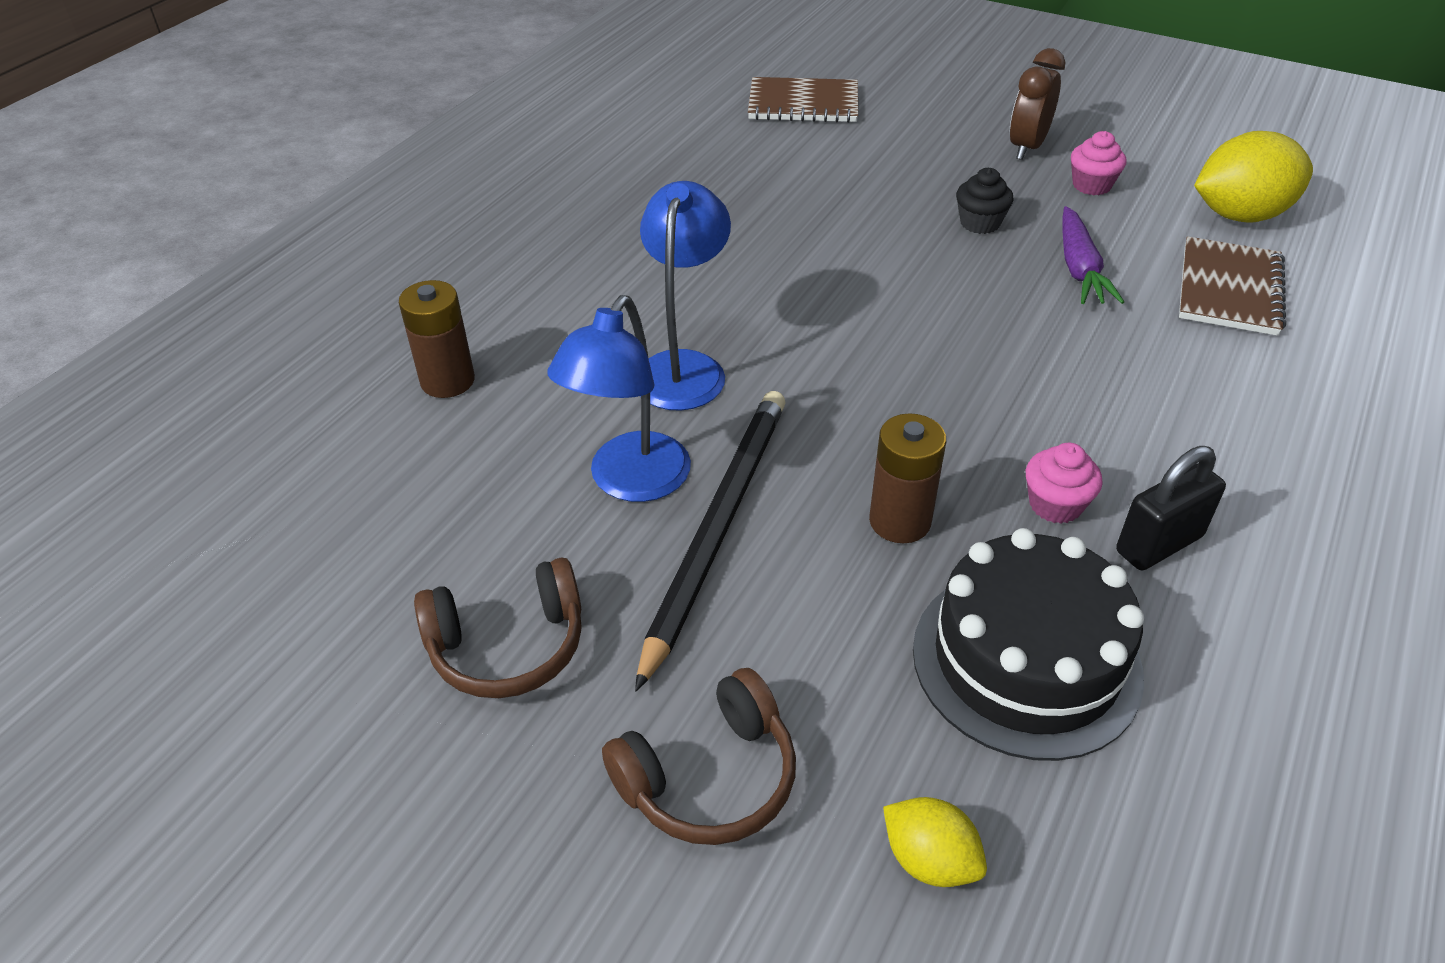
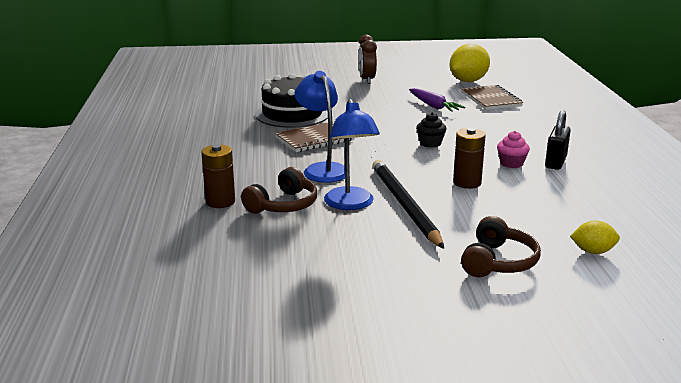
camera: 35 degrees left, 20 degrees down
(508, 646) = (372, 260): brown headphones -> brown headphones (283, 205)
(803, 104) = (254, 86): brown notebook -> brown notebook (314, 139)
(980, 223) = (379, 103): black cupcake -> black cupcake (430, 143)
(1026, 661) = (555, 200): black cake -> black cake (292, 114)
(1091, 185) = (406, 84): pink cupcake -> none

